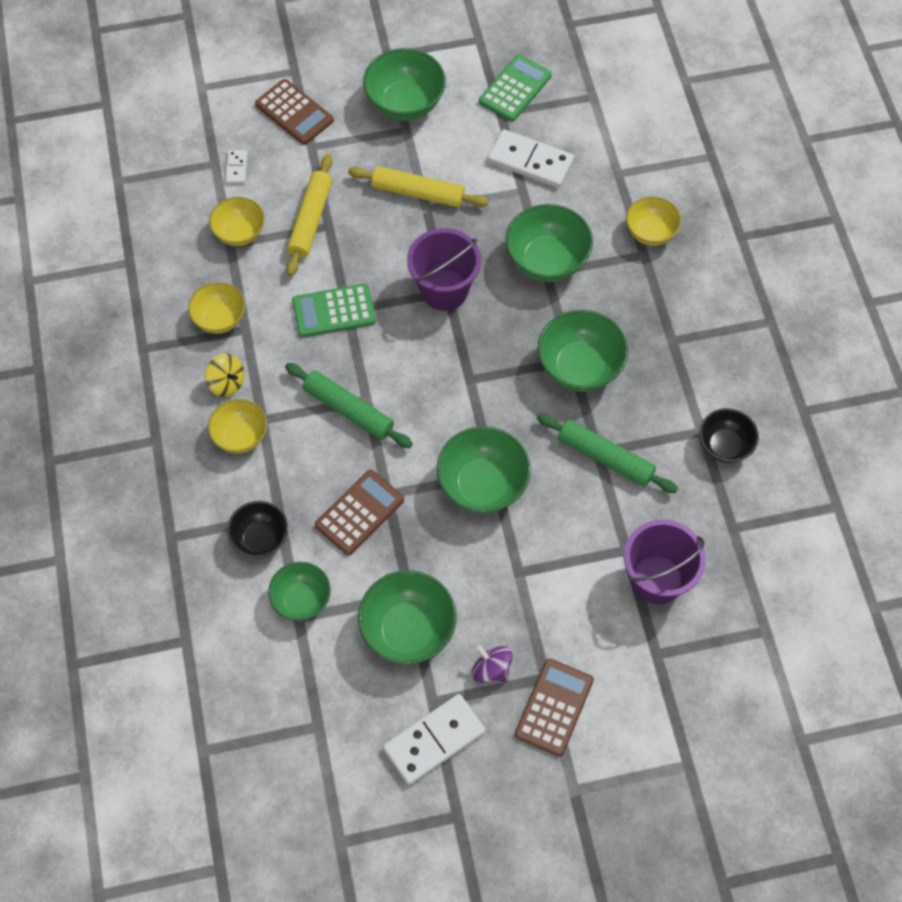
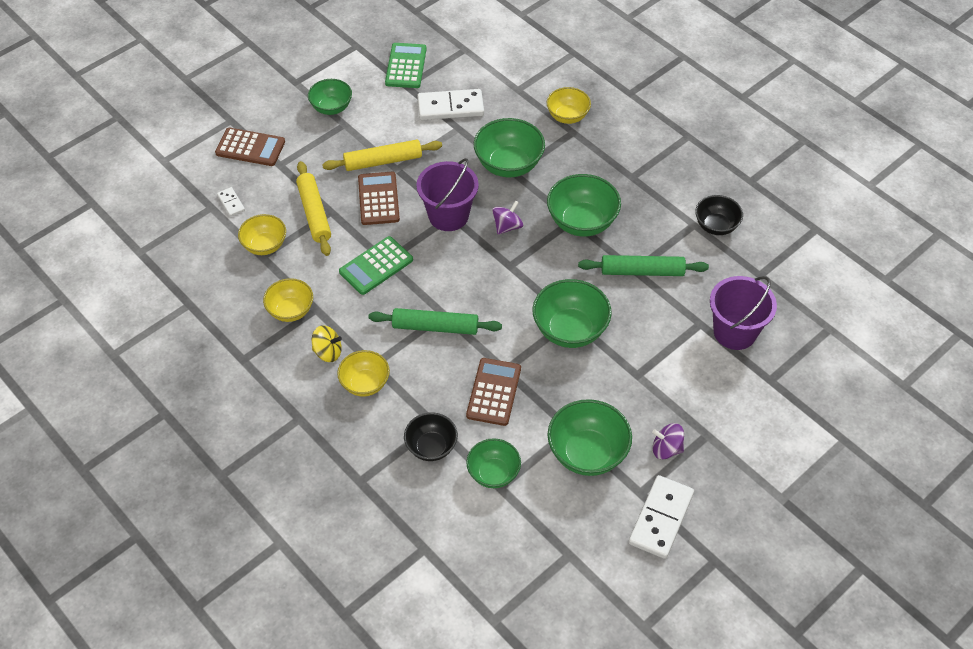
camera: 30 degrees left, 10 degrees down
(405, 103) = (331, 108): green bowl -> green bowl, size x0.64
(497, 333) = (507, 226): none -> purple spinning top
(554, 707) = (728, 451): brown calculator -> brown calculator (378, 199)

